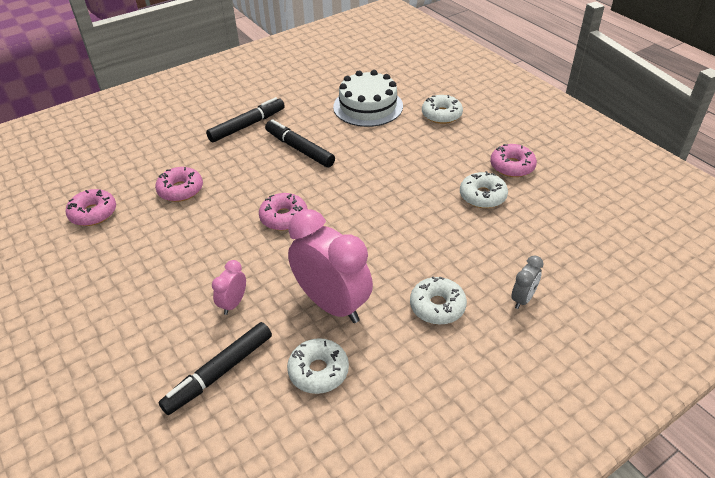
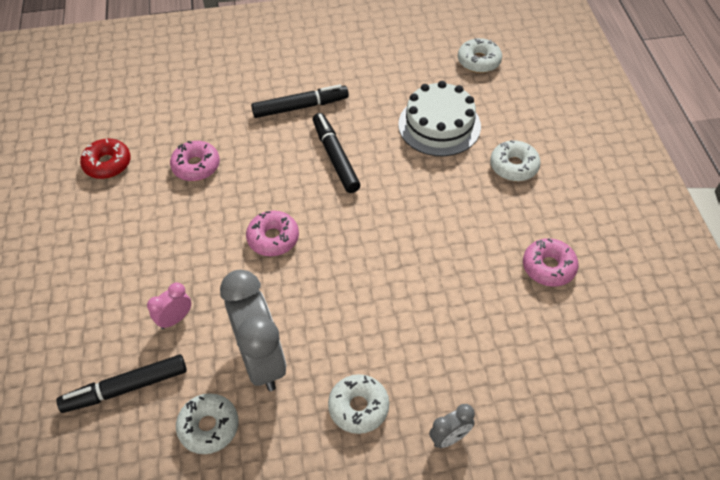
camera: 25 degrees right, 10 degrees up
(93, 213) = (107, 164): pink donut -> red donut
(332, 304) = (261, 360): pink clock -> grey clock
(482, 196) = (490, 293): white donut -> white donut (479, 61)

